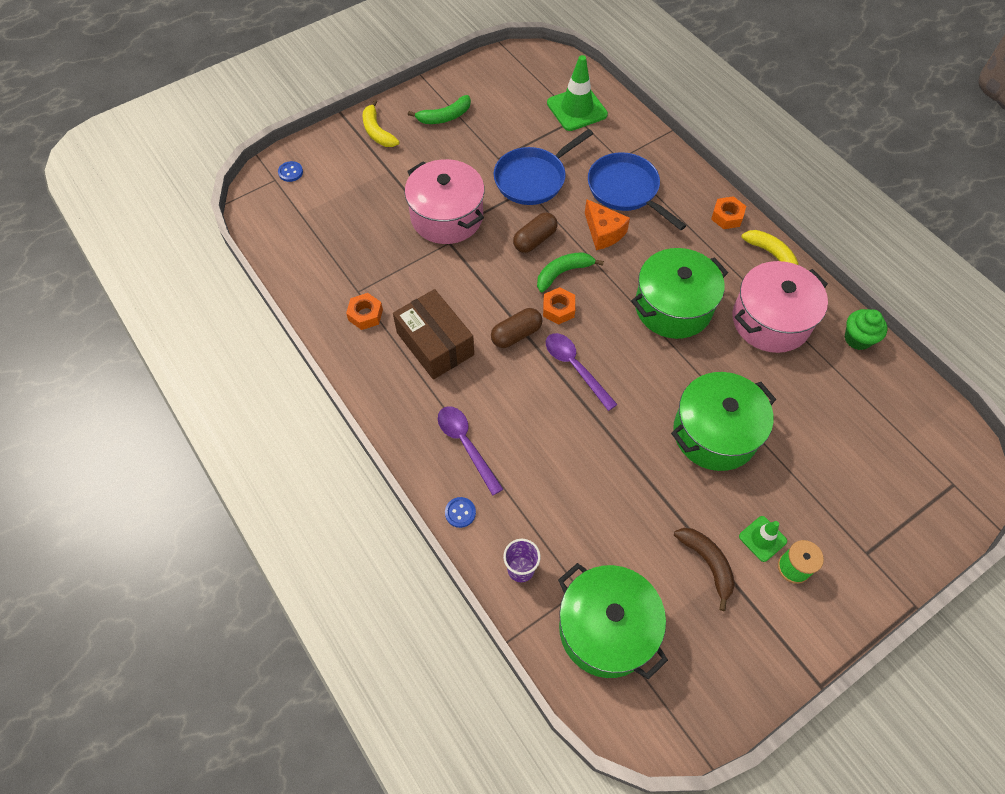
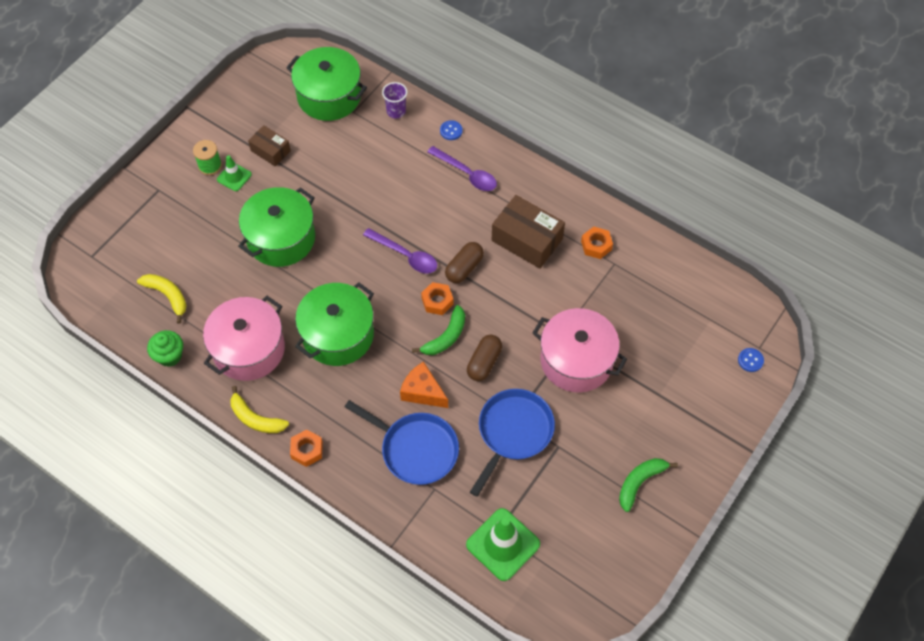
camera: 160 degrees right, 0 degrees up
(377, 132) = (697, 438): yellow banana -> yellow banana (167, 296)
(707, 563) = (270, 151): brown banana -> brown box

